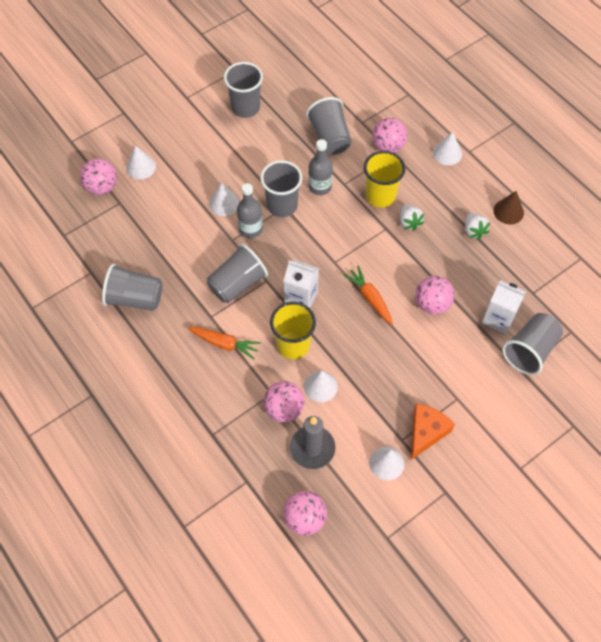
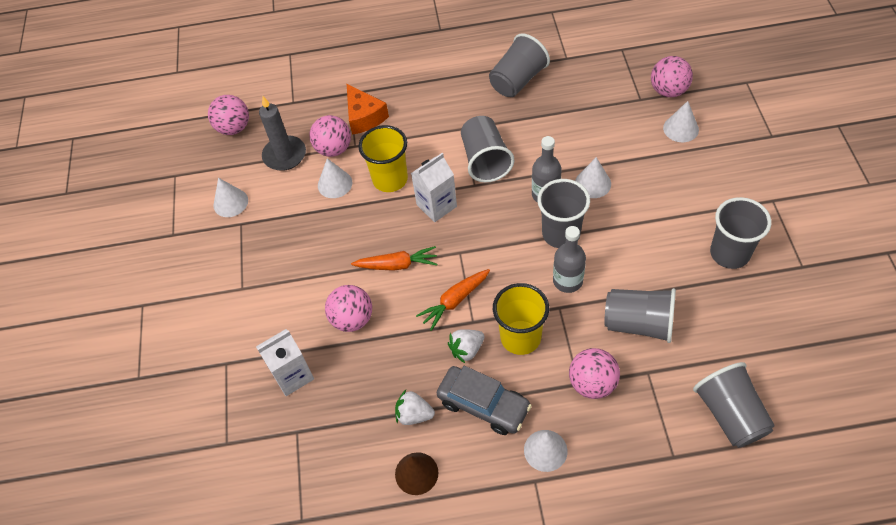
camera: 125 degrees right, 5 degrees down
(225, 344) = (427, 129): orange carrot -> orange carrot (454, 301)
(409, 222) = (467, 350): white strawberry -> white strawberry turned 45 degrees counterclockwise
(426, 432) = (232, 246): orange cheese -> orange cheese (364, 117)
(440, 196) = (483, 405): none -> grey car
(529, 350) = (237, 385): grey cup -> grey cup (730, 414)

